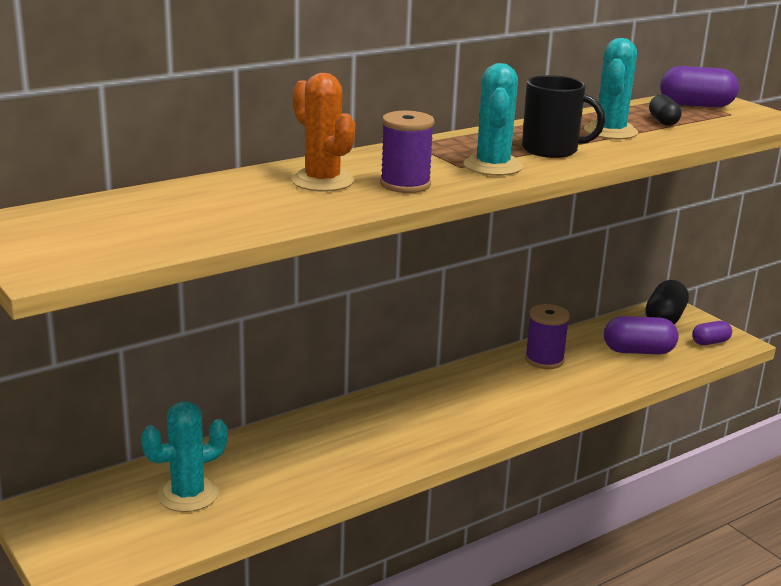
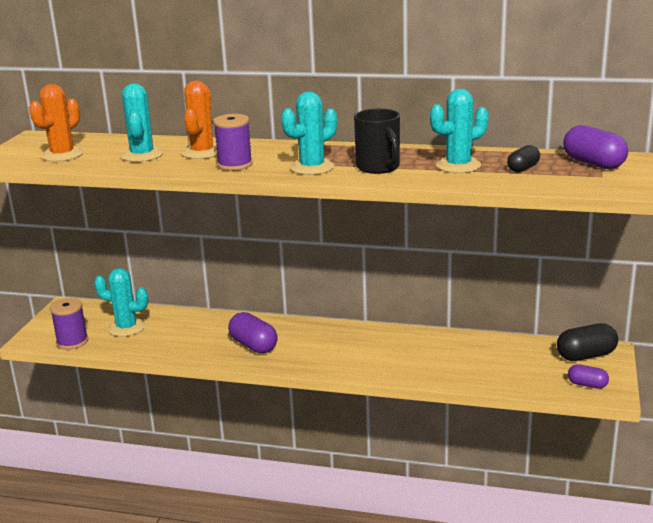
camera: 50 degrees right, 0 degrees up
(136, 233) = (62, 155): none -> orange cactus
(255, 203) = (142, 155): none -> turquoise cactus
(544, 360) = (436, 344): purple spool -> purple spool (72, 342)
(638, 351) = (515, 367): purple capsule -> purple capsule (253, 345)

